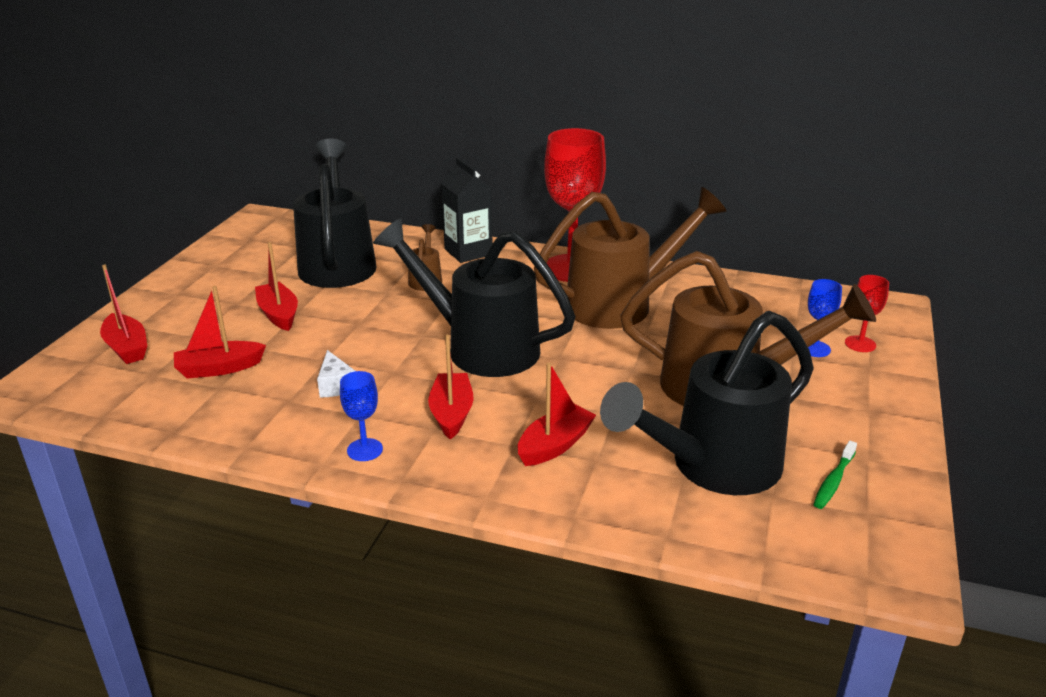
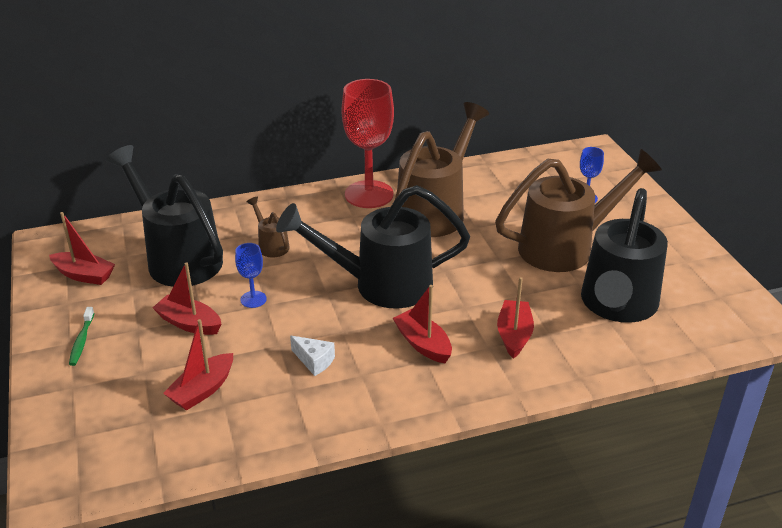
camera: 35 degrees left, 5 degrees up
(127, 348) = (93, 409): red boat -> red boat (84, 275)
(365, 450) = (398, 399): blue goblet -> blue goblet (253, 299)
(468, 252) = (274, 208): black carton -> none
(833, 481) = (685, 285): green toothbrush -> green toothbrush (81, 341)
(860, 344) = (606, 184): red goblet -> none

